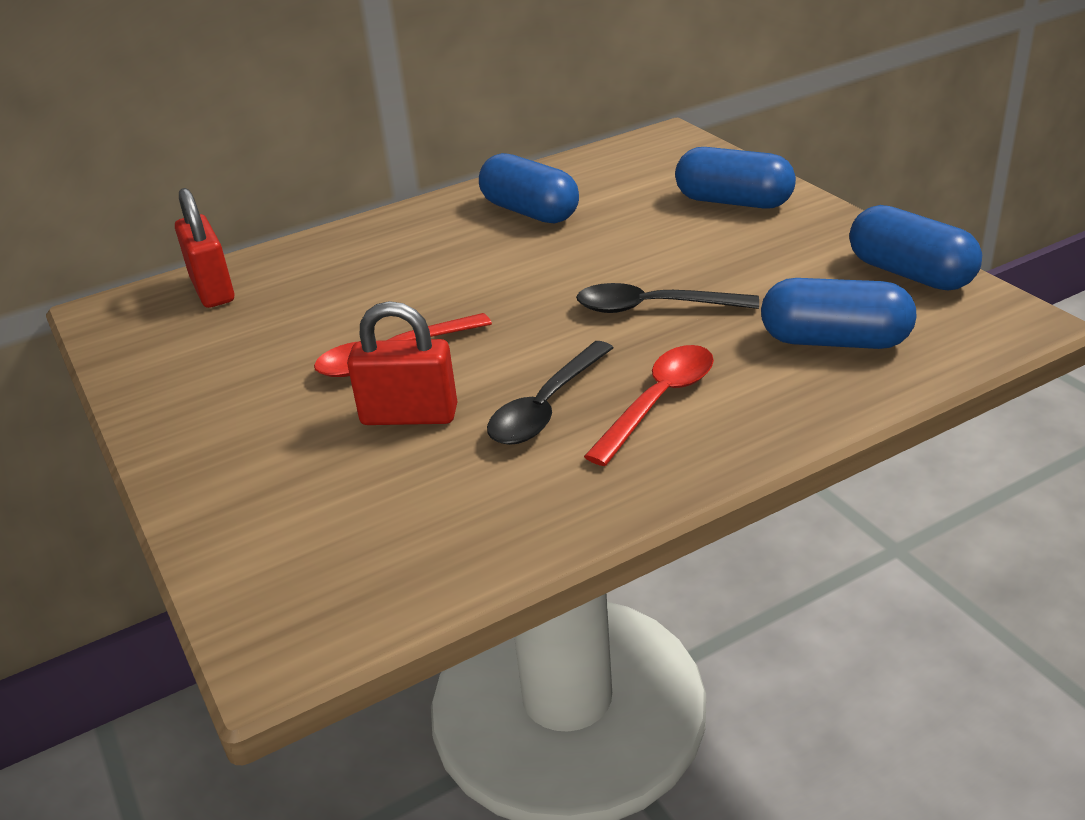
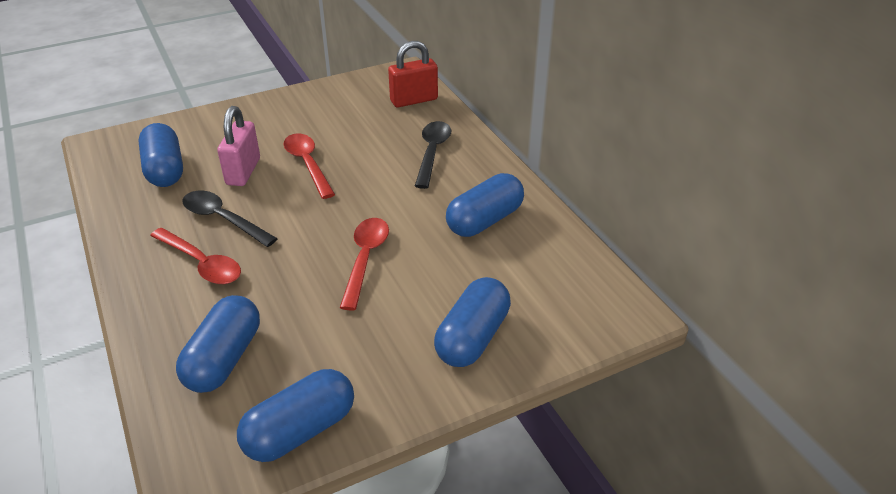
camera: 90 degrees right, 5 degrees up
(397, 511) = (165, 170): none -> blue capsule
(409, 416) = (243, 171): red padlock -> pink padlock
(619, 276) = (365, 259): none -> red spoon
(653, 308) = (314, 272): black spoon -> black spoon (432, 152)

